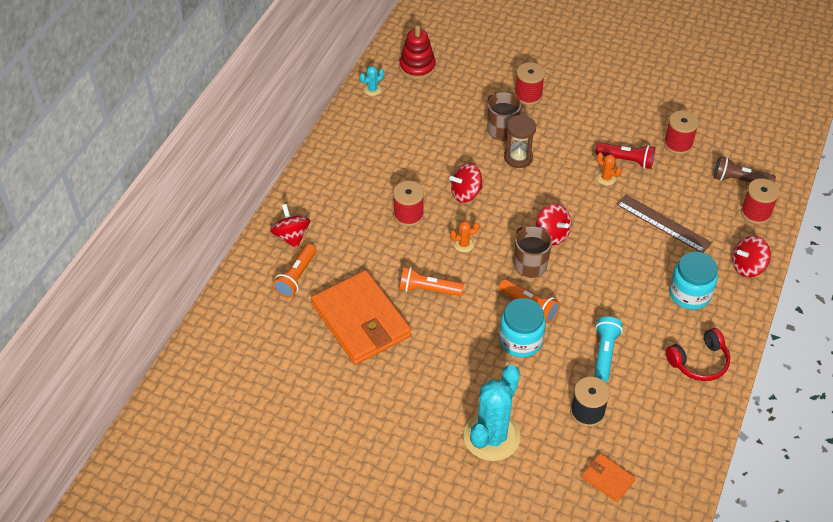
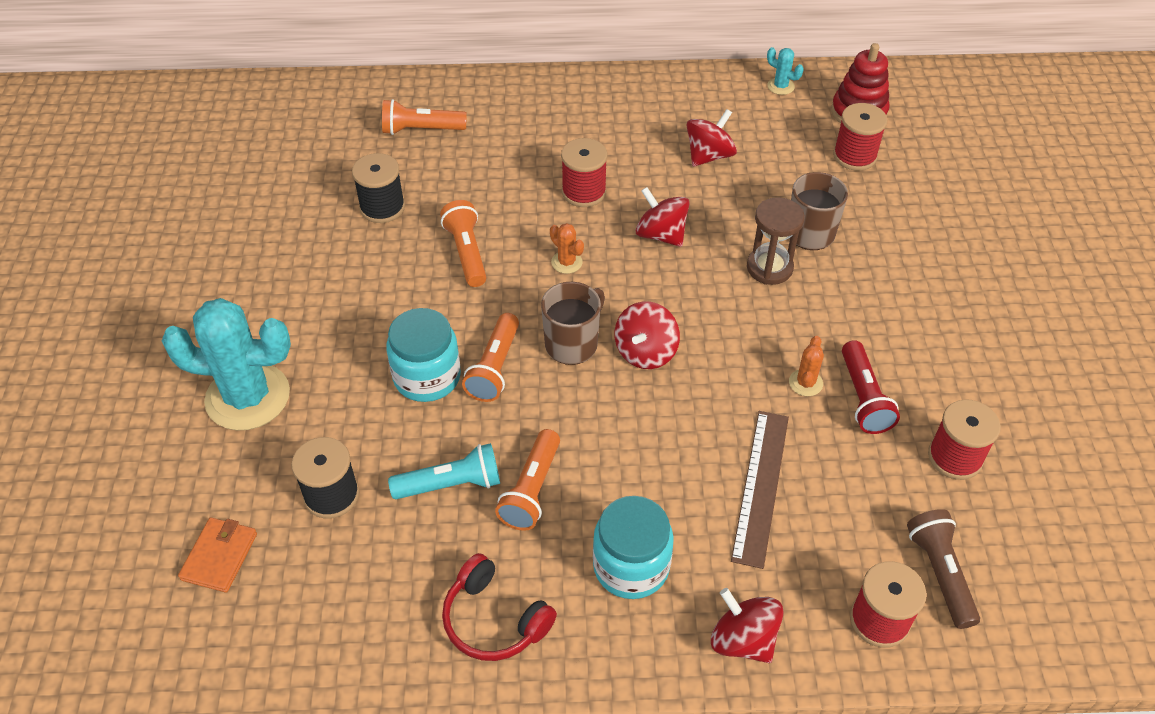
camera: 65 degrees right, 0 degrees up
(291, 236) = (482, 104): red spinning top -> red spinning top (709, 155)
(361, 320) = (382, 207): orange wallet -> black spool
(528, 95) = (904, 240): red spool -> red spool (854, 156)
(624, 318) = (531, 490): none -> orange flashlight

